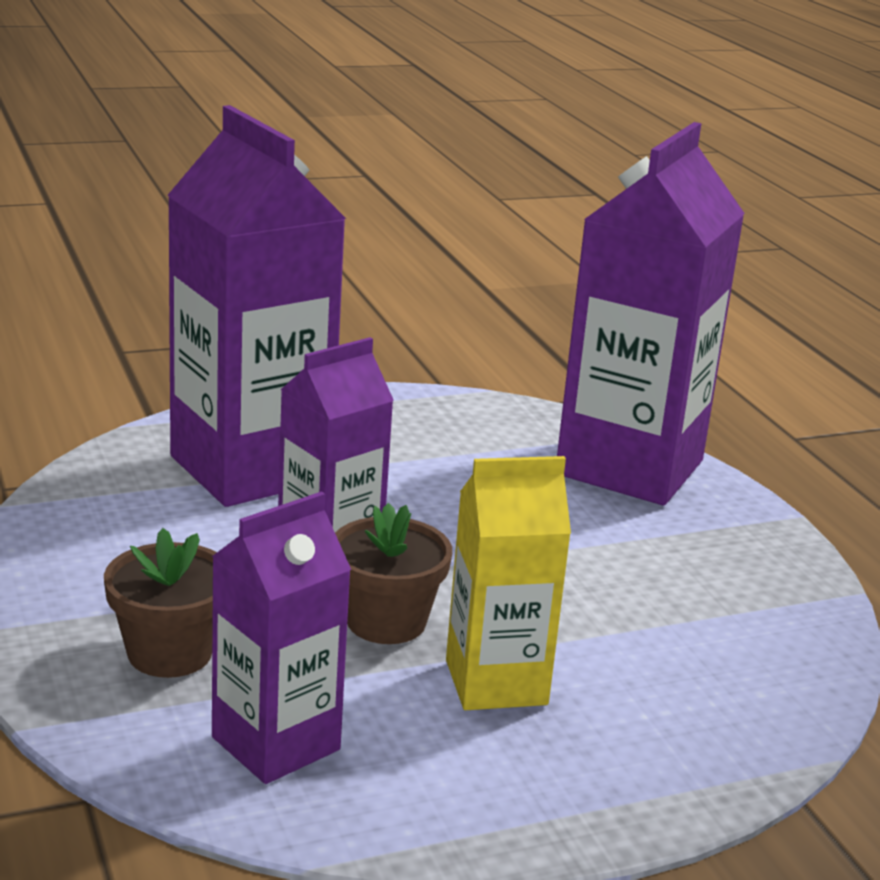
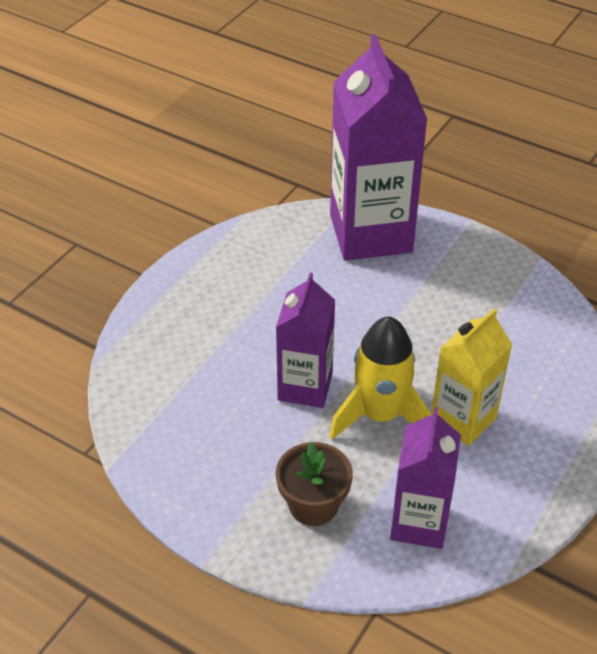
camera: 35 degrees left, 20 degrees up
(250, 469) = (200, 353): purple carton -> none
(386, 621) = (380, 415): brown flower pot -> yellow rocket

